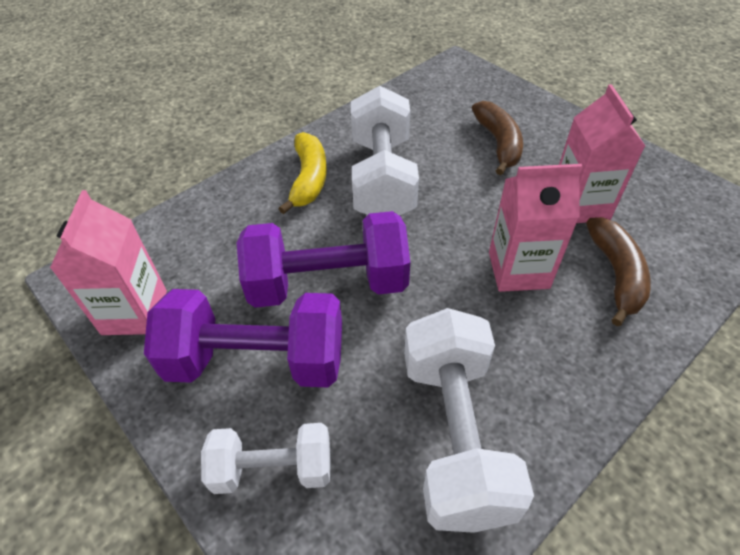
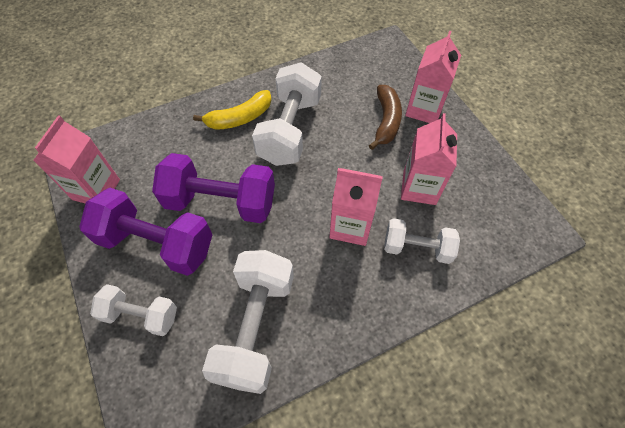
camera: 15 degrees right, 10 degrees up
(309, 179) = (240, 118): yellow banana -> yellow banana turned 45 degrees clockwise
(537, 122) = (424, 109): none -> pink carton
(616, 274) = (417, 248): brown banana -> white dumbbell

